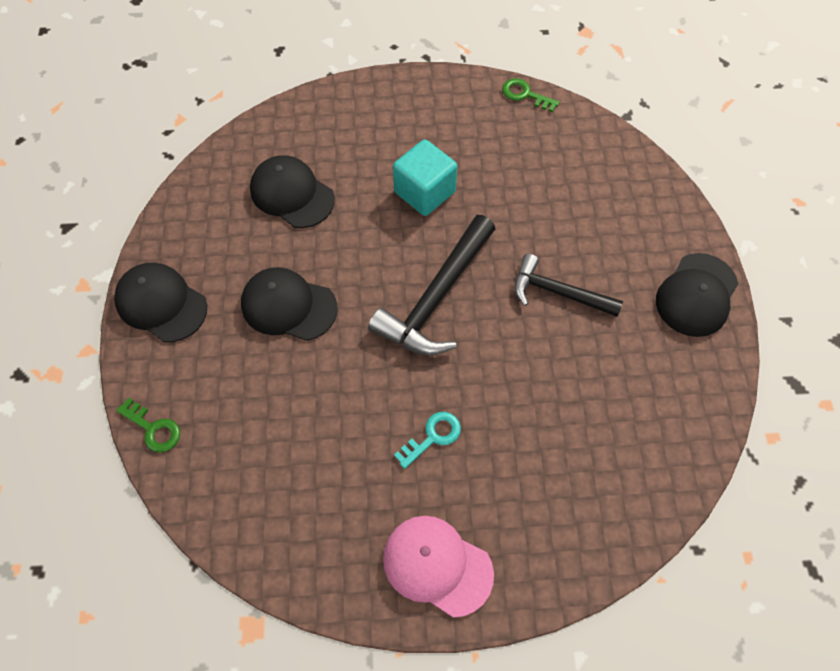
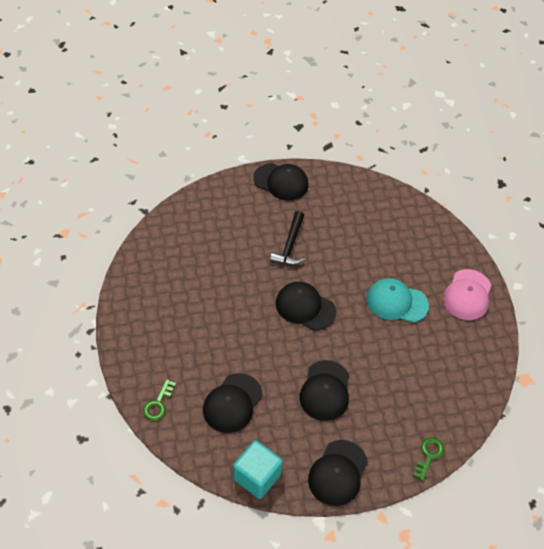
camera: 100 degrees left, 10 degrees down
(424, 192) = (222, 320): turquoise cube -> turquoise cube (257, 476)
(433, 436) = (396, 302): turquoise key -> turquoise cap
(436, 298) = (305, 307): black hammer -> black cap
(525, 95) = (129, 266): green key -> green key (158, 404)

